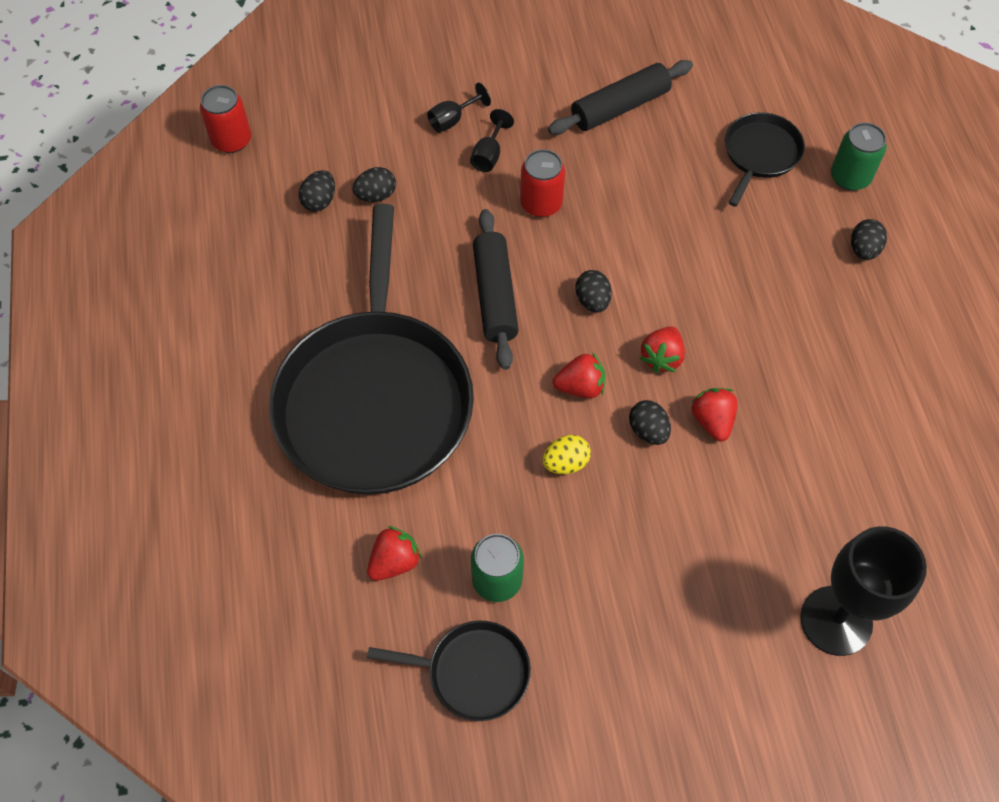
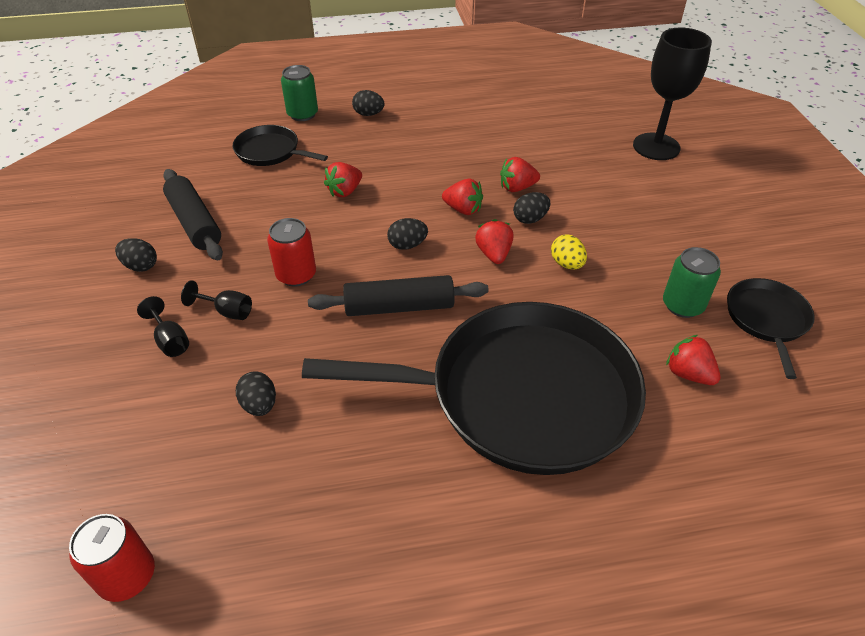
camera: 90 degrees left, 15 degrees down
(319, 201) = (257, 460): black egg -> black egg (141, 266)
(687, 235) = (345, 191): none -> red strawberry

